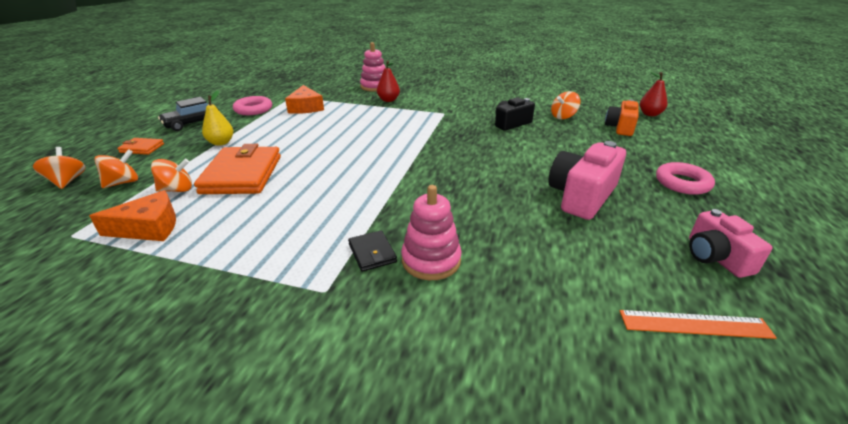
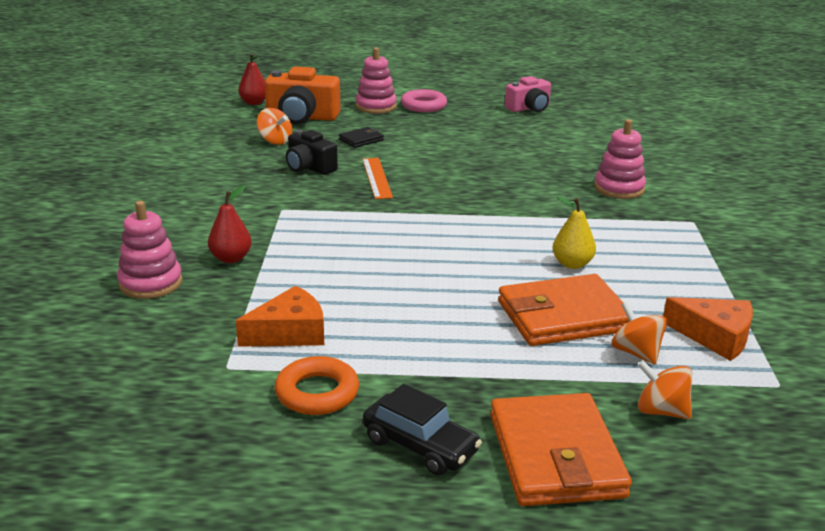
camera: 105 degrees left, 5 degrees down
(67, 181) = (706, 474): orange spinning top -> none
(142, 148) = (555, 455): orange wallet -> orange wallet, size x2.13
(149, 227) = (715, 336): orange cheese -> orange cheese turned 150 degrees clockwise
(221, 143) = (483, 373): yellow pear -> yellow pear (572, 264)
(253, 109) = (317, 393): pink ring -> orange ring
(372, 253) = (633, 211): black wallet -> black wallet (361, 140)
(581, 196) = (474, 139): pink camera -> none
(620, 127) = (302, 117): orange camera -> orange camera, size x1.52
(665, 158) = (376, 106): none -> pink stacking toy
(694, 324) = (604, 120): orange ruler -> orange ruler (376, 178)

